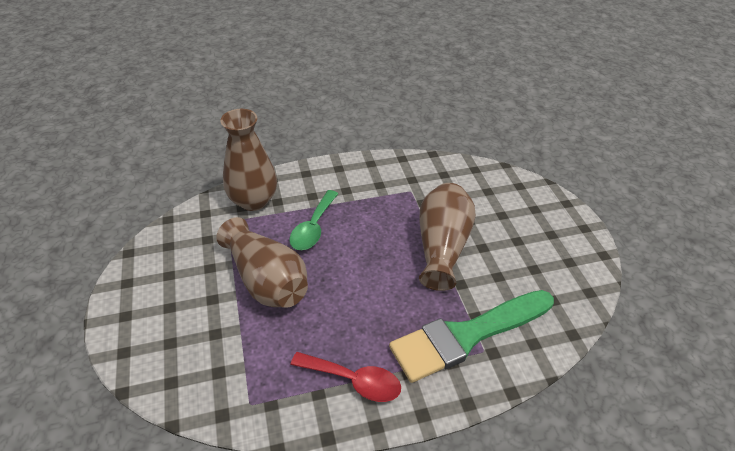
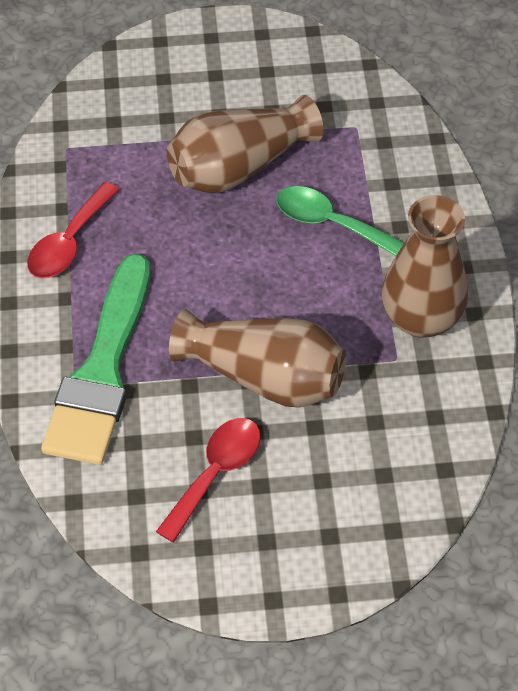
camera: 100 degrees right, 10 degrees up
(253, 200) = (396, 155): brown vase -> brown vase (421, 318)
(466, 335) = (102, 371): green brush -> green brush turned 150 degrees counterclockwise
(519, 262) = (216, 473): none -> red spoon

